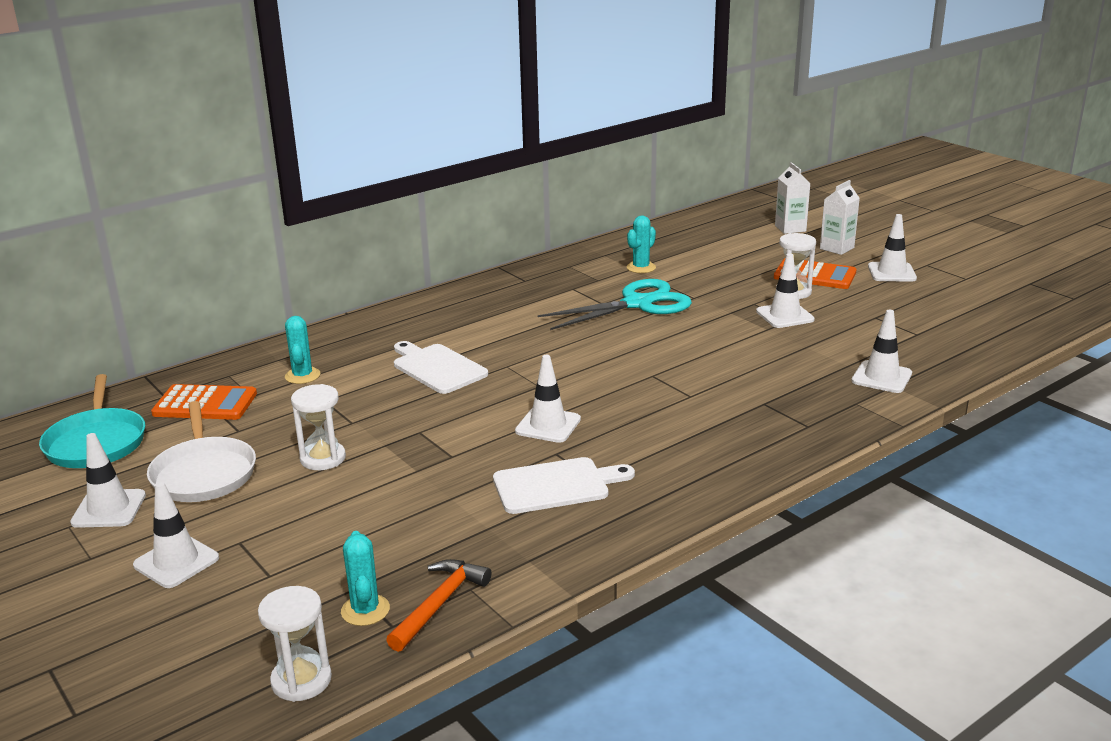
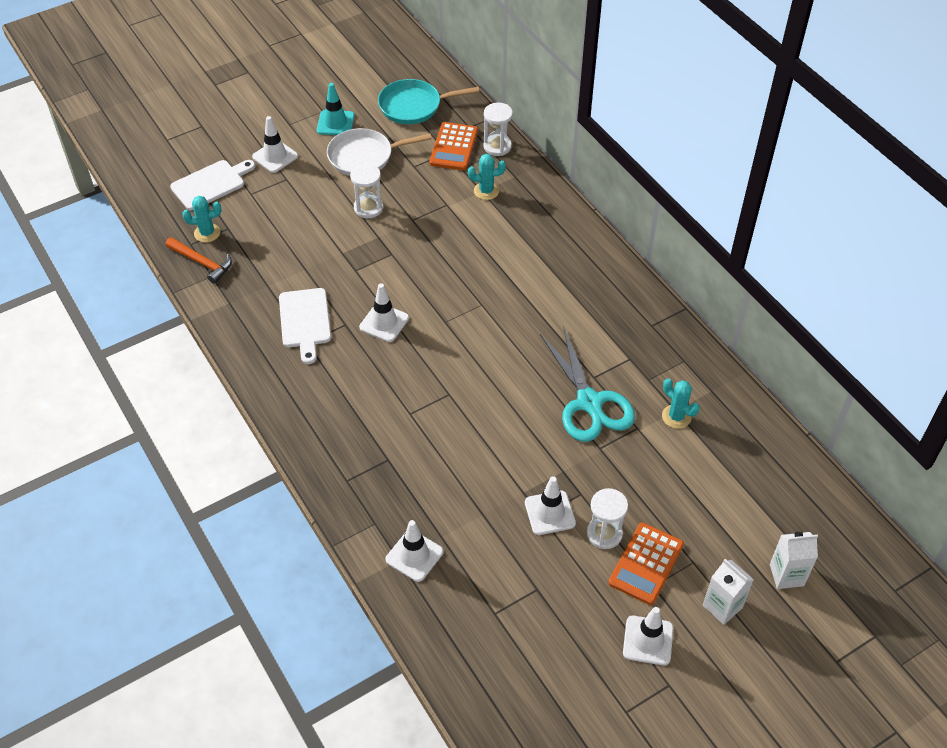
camera: 95 degrees right, 25 degrees up
(109, 509) = (335, 123): white traffic cone -> turquoise traffic cone
(301, 680) = (161, 212): white hourglass -> white hourglass (497, 146)
(437, 368) = (486, 264): white cutting board -> white cutting board (211, 184)

